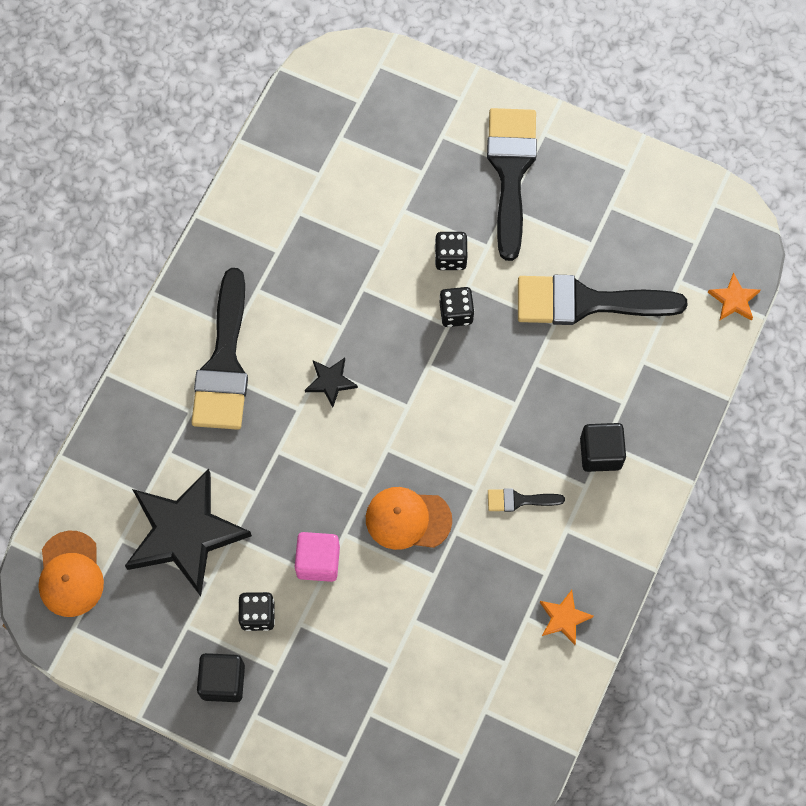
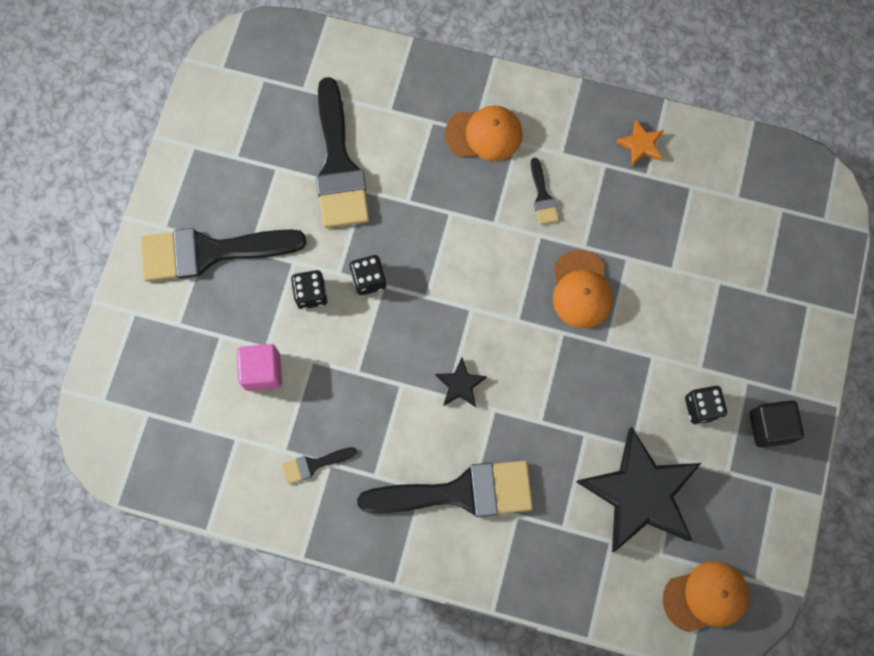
camera: 100 degrees left, 5 degrees up
(280, 237) = (314, 464): none -> black brush
(318, 561) = (639, 362): pink cube -> pink cube (262, 371)
(600, 453) = (484, 134): black cube -> orange cap
(734, 300) = (316, 41): orange star -> none

